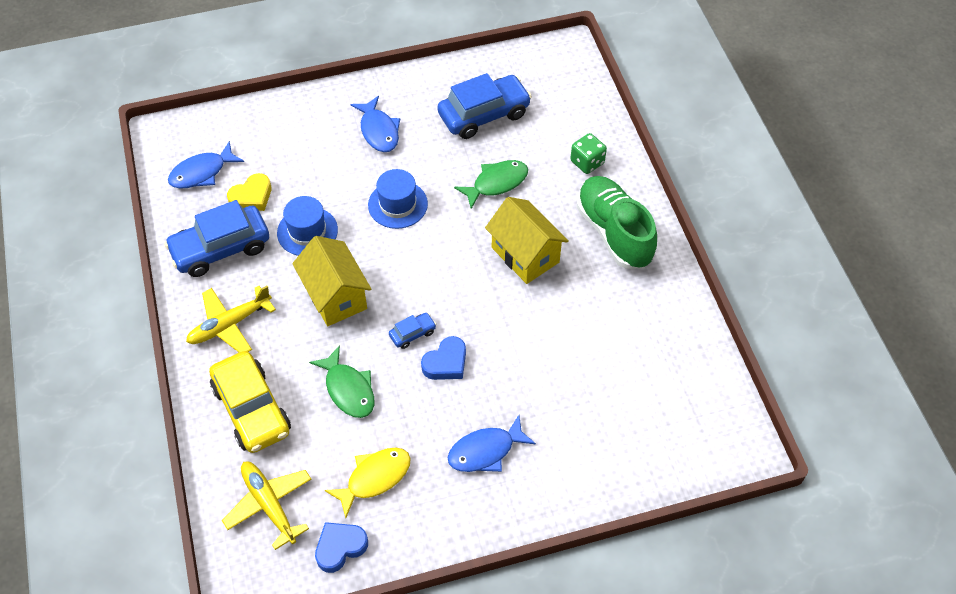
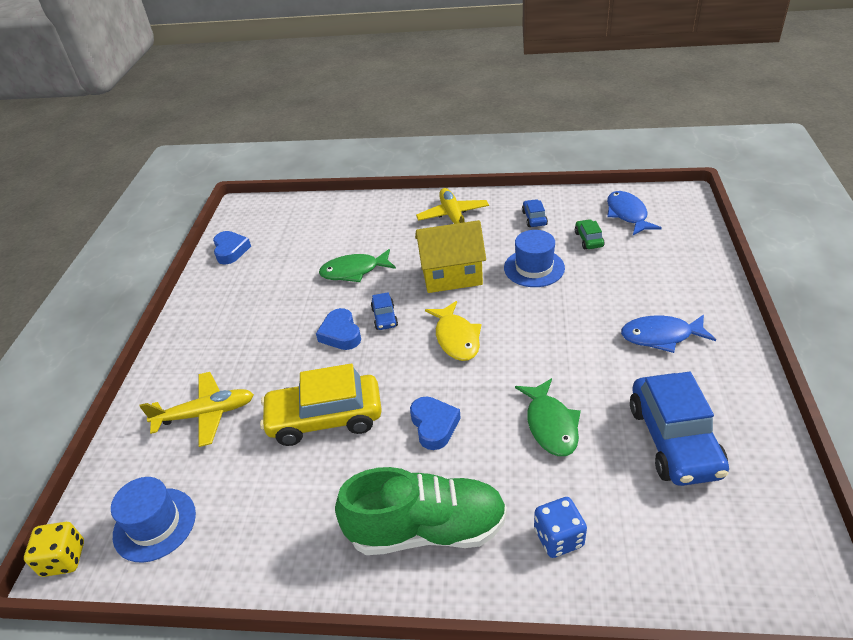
camera: 115 degrees right, 15 degrees down
(221, 248) = (534, 218): blue car -> blue car, size x0.45
(252, 197) = (588, 239): yellow heart -> green car
(252, 409) = (369, 221): yellow car -> yellow car (325, 418)
(269, 504) = (289, 223): yellow plane -> yellow plane (206, 414)
(374, 478) = (268, 274): yellow fish -> yellow fish (456, 338)
(398, 204) = (546, 333): blue hat -> blue hat (155, 524)
(485, 451) = (239, 342): blue fish -> none
(525, 255) = (434, 425): yellow house -> blue heart
(587, 162) = (558, 538): green dice -> blue dice
(747, 456) = (64, 559): none -> yellow dice

